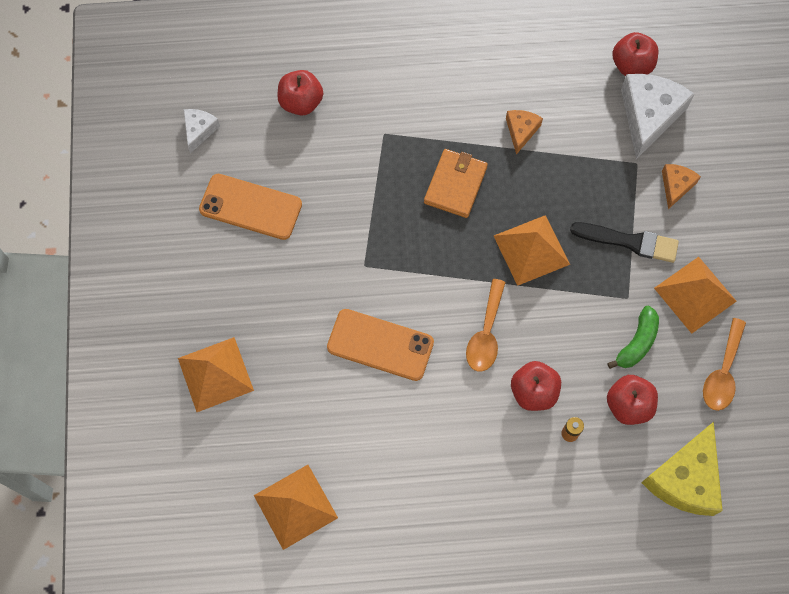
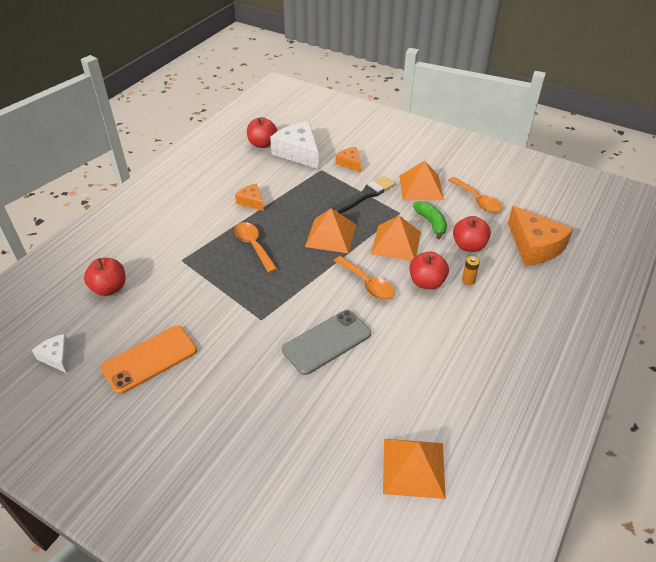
camera: 55 degrees left, 25 degrees down
(215, 374) = (257, 461): orange pyramid -> orange pyramid (396, 242)
(380, 344) = (326, 342): orange phone -> grey phone
(455, 185) = (253, 246): orange wallet -> orange spoon
(685, 478) = (534, 246): yellow cheese -> orange cheese

